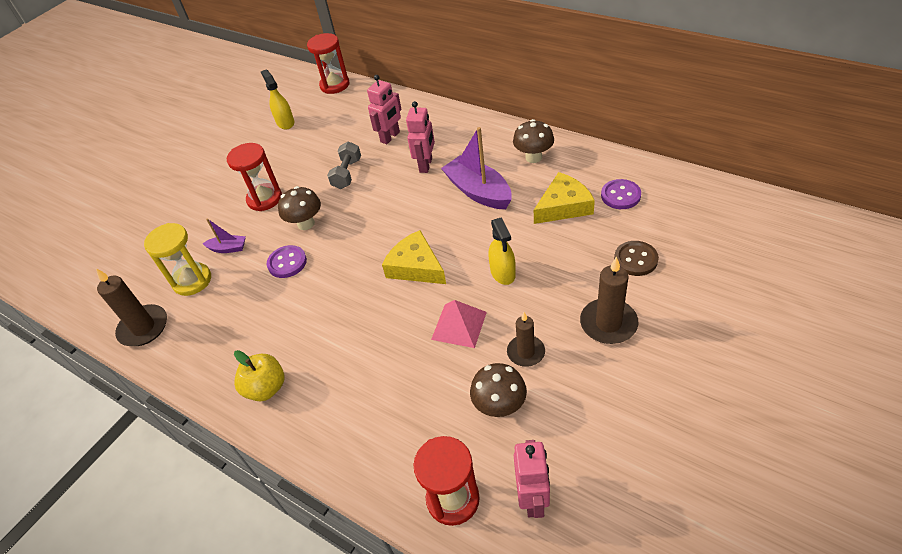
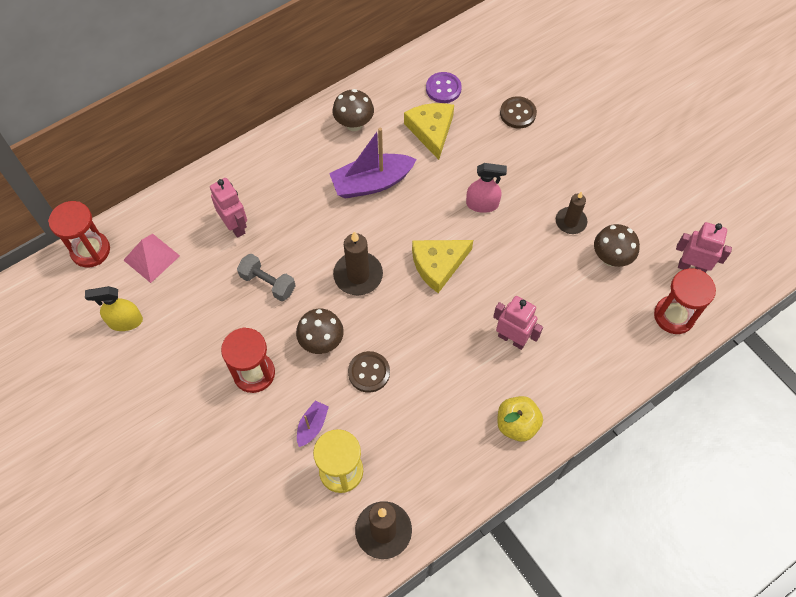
camera: 75 degrees left, 15 degrees up
(287, 263) = (369, 372): purple button -> brown button
(426, 165) = (304, 210): pink robot -> pink robot (512, 339)
(459, 325) = (522, 256): pink pyramid -> pink pyramid (151, 258)
(503, 273) = (482, 204): yellow spray bottle -> pink spray bottle
(608, 323) = (569, 159): brown candle -> brown candle (358, 275)

